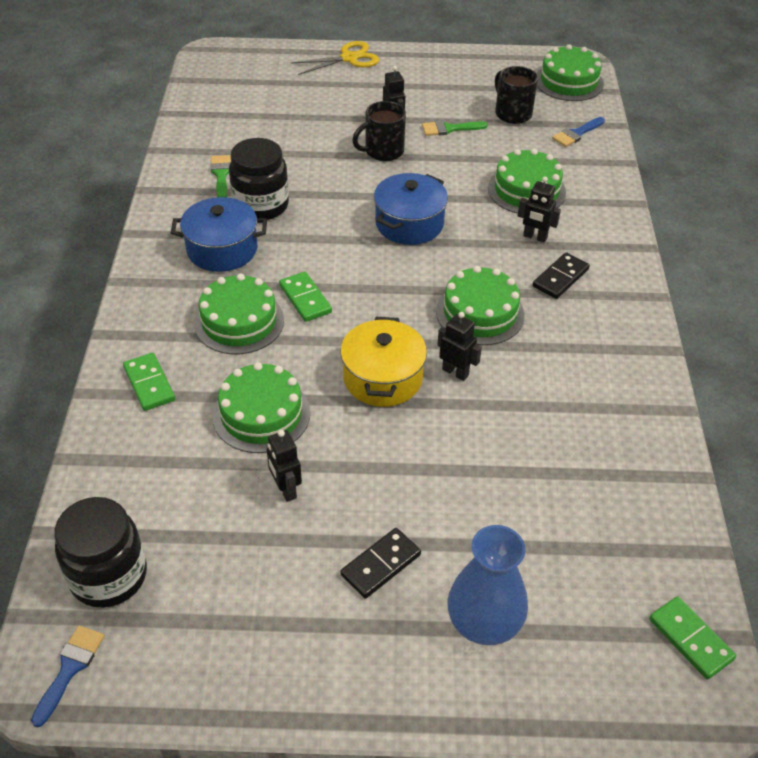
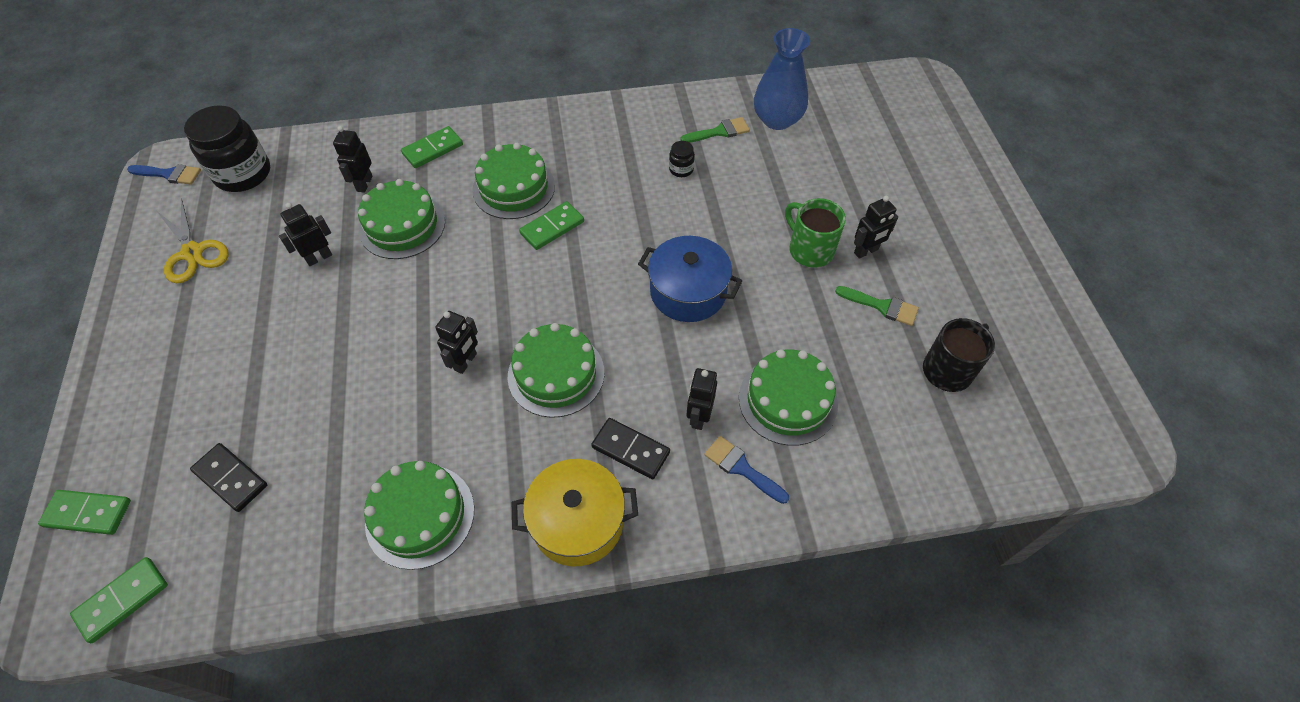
camera: 80 degrees right, 10 degrees up
(180, 447) = (364, 184): none -> black robot
(222, 249) = (608, 156): blue pot -> none
(261, 205) = (681, 169): black jar -> black jar, size x0.44
(349, 58) = (981, 190): yellow scissors -> yellow scissors (192, 253)
(381, 565) = (236, 335): black domino -> black domino (230, 478)
(383, 151) = (810, 250): black mug -> green mug
(383, 378) = (452, 304): yellow pot -> yellow pot (577, 522)
(449, 129) = (882, 306): green brush -> green brush turned 135 degrees clockwise
(484, 622) = (169, 418): blue vase -> blue vase (777, 119)
(569, 82) = (1063, 433): green cake -> green cake (420, 515)
(576, 134) = (937, 451): blue brush -> blue brush (741, 468)
(595, 688) = (88, 513): none -> green domino

